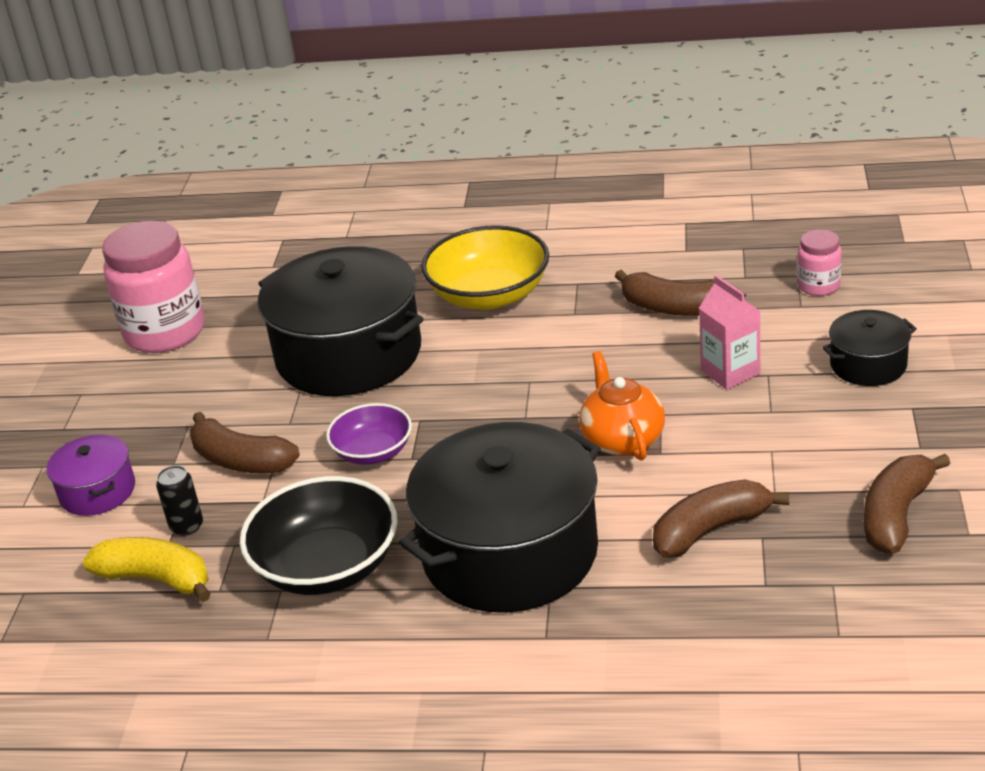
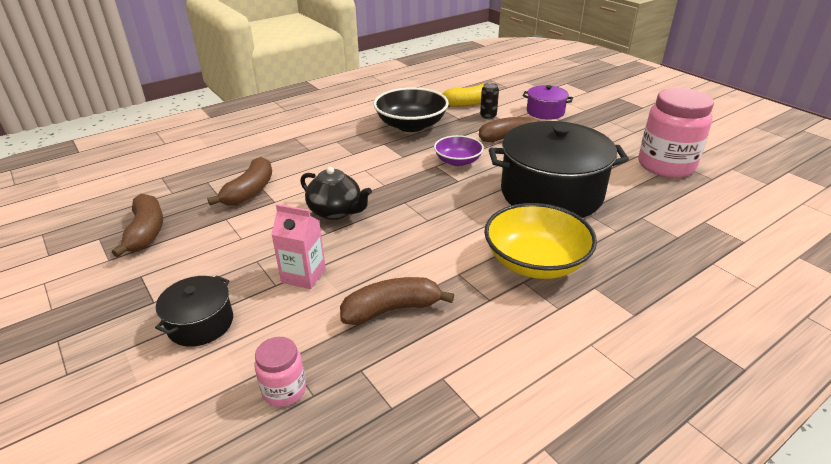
camera: 135 degrees right, 0 degrees up
(510, 553) = (339, 153): black pot -> none
(622, 439) = (336, 211): orange teapot -> black teapot

